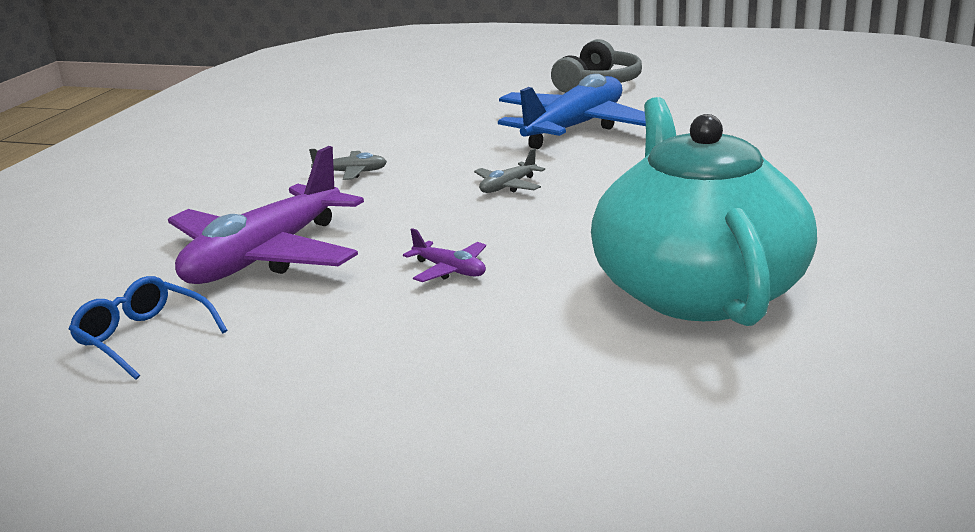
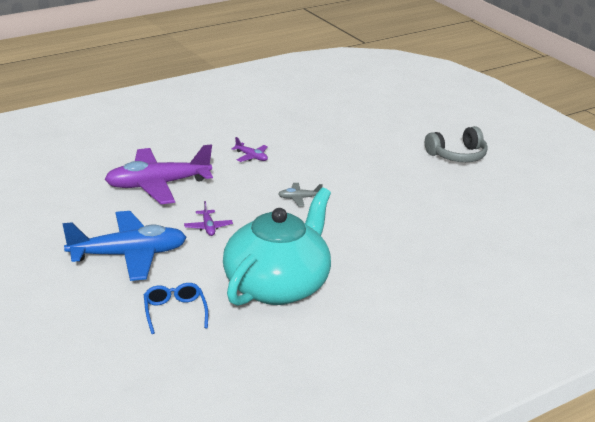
camera: 35 degrees right, 5 degrees up
(143, 338) = (74, 200): blue glasses -> blue glasses (174, 312)
(351, 173) = (251, 157): grey plane -> purple plane
(574, 128) = (389, 179): blue plane -> blue plane (128, 255)

